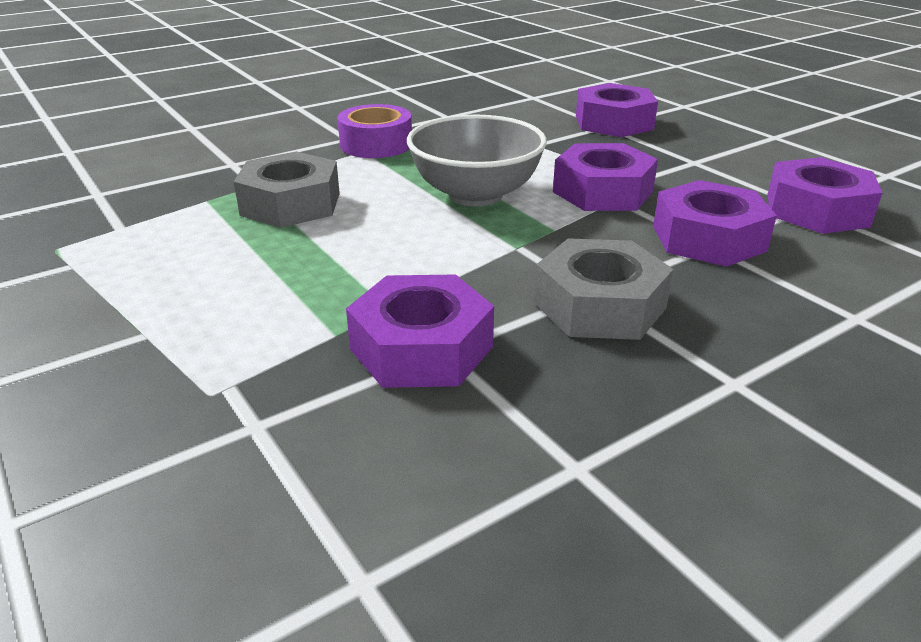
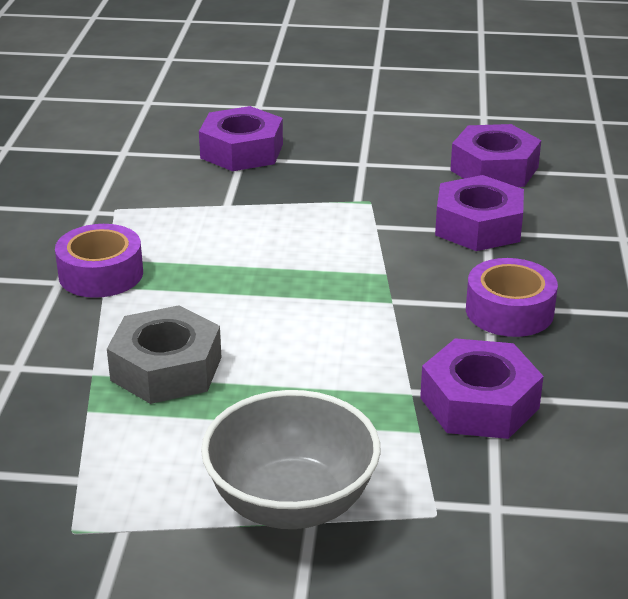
camera: 50 degrees left, 0 degrees up
(475, 195) = (282, 276): grey bowl -> grey bowl (291, 503)
(600, 305) = (509, 311): grey nut -> purple tape
(602, 191) = (356, 224): purple nut -> none

